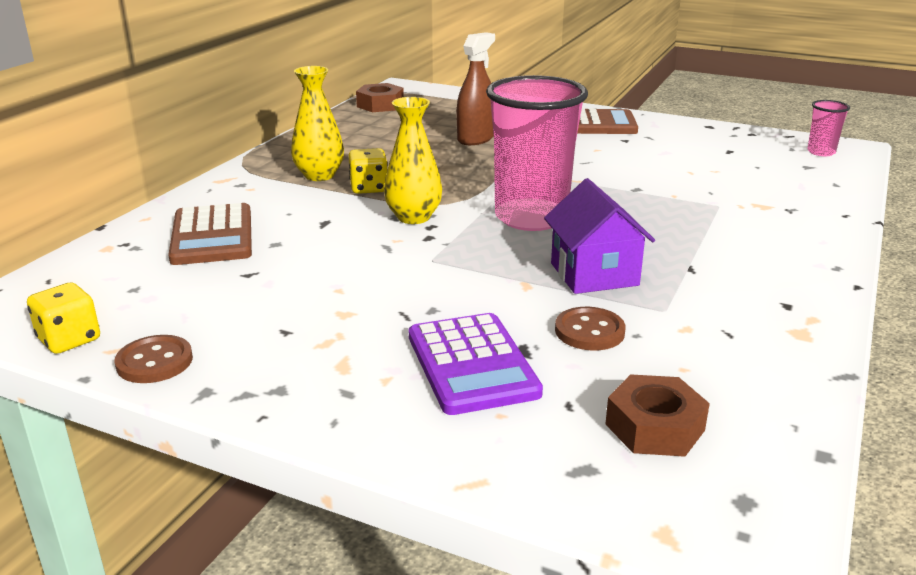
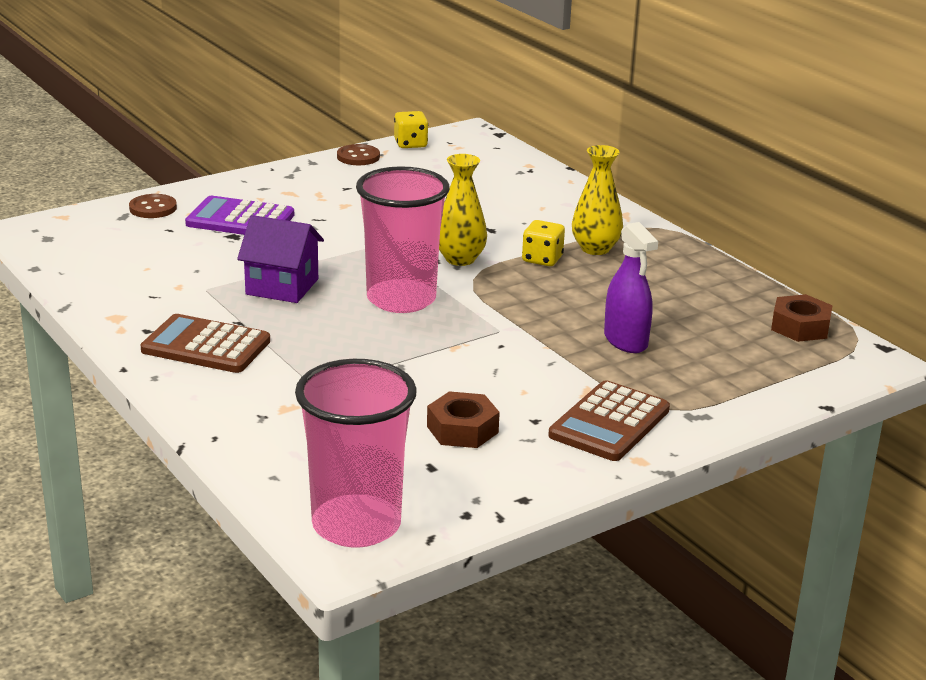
camera: 120 degrees right, 0 degrees up
(212, 236) = (510, 193): brown calculator -> brown calculator (206, 346)
(476, 138) = (625, 341): brown spray bottle -> purple spray bottle
(589, 331) = (221, 259): brown button -> brown button (153, 208)
(655, 427) = (120, 241): brown nut -> brown nut (462, 429)
(821, 152) = (356, 525): pink cup -> pink cup, size x2.27

